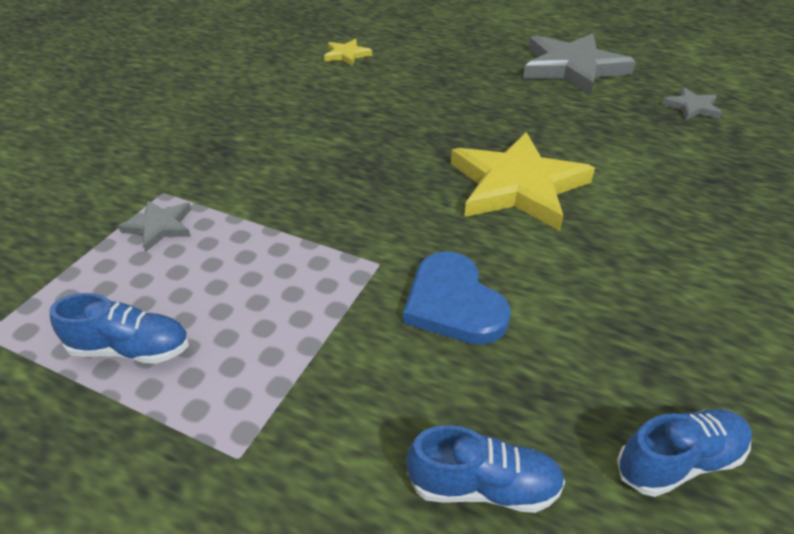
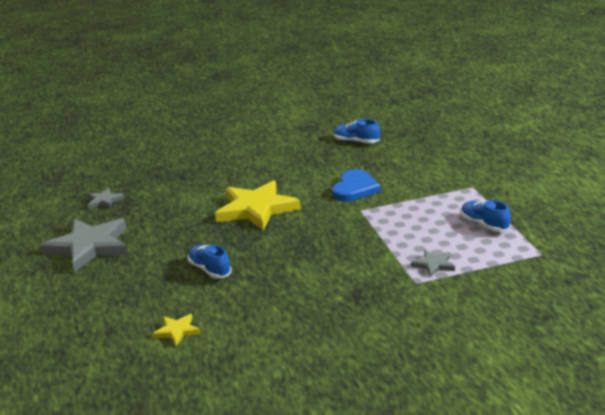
camera: 130 degrees left, 15 degrees down
(483, 486) = (412, 157): blue shoe -> blue shoe (210, 270)

